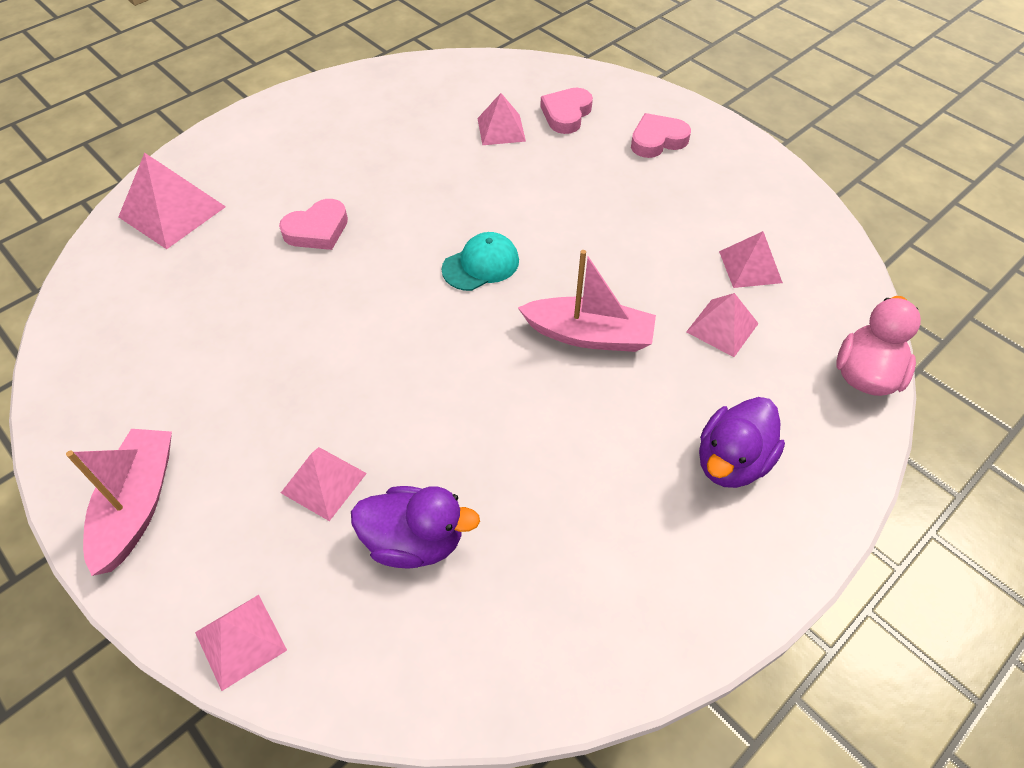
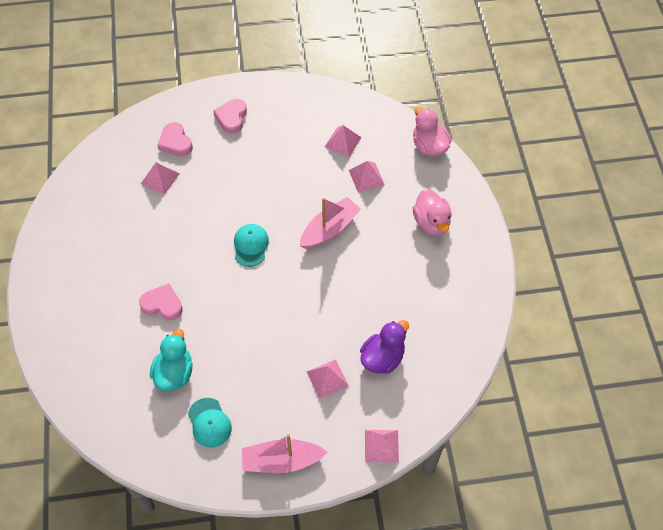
camera: 55 degrees left, 5 degrees up
(137, 505) = (282, 461): pink boat -> pink boat turned 45 degrees counterclockwise
(159, 378) = (209, 423): none -> turquoise cap
(172, 212) = (84, 368): pink pyramid -> none
(218, 298) = (174, 373): none -> turquoise duck
(317, 230) = (162, 304): pink heart -> pink heart turned 75 degrees counterclockwise
(731, 461) = (431, 222): purple duck -> pink duck

